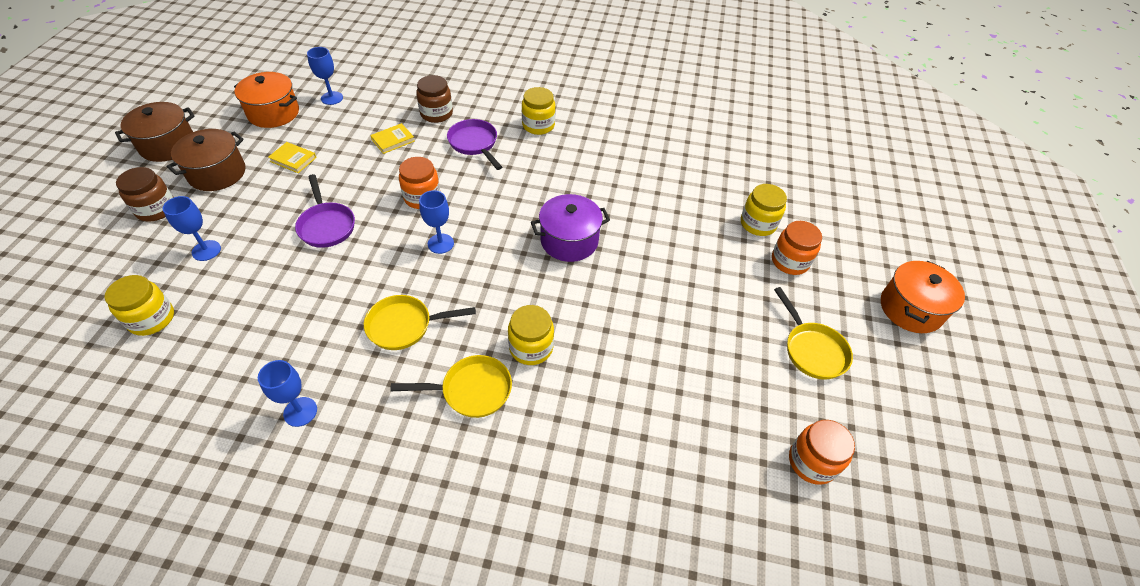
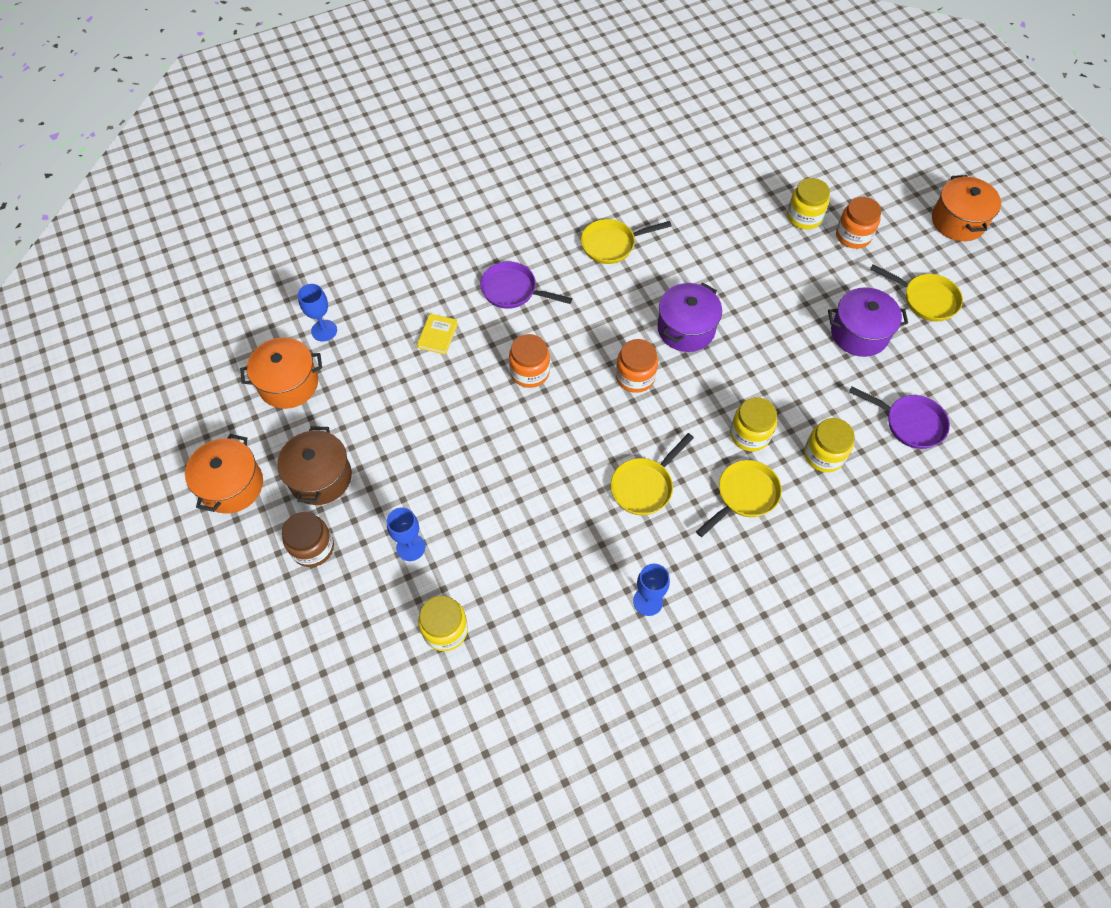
camera: 35 degrees left, 10 degrees up
(168, 145) = (232, 485): brown pot -> orange pot
(293, 159) = (372, 416): yellow book -> none
(326, 225) = (482, 453): purple pan -> purple pan (909, 423)
(436, 114) = (443, 282): brown jar -> none
(440, 243) = (593, 402): blue goblet -> none
(538, 125) = (546, 235): yellow jar -> yellow jar (823, 455)
(578, 156) = (612, 244): none -> yellow pan
(716, 336) = (859, 333): none -> purple pot
(812, 462) = (989, 381): orange jar -> orange jar (635, 377)

